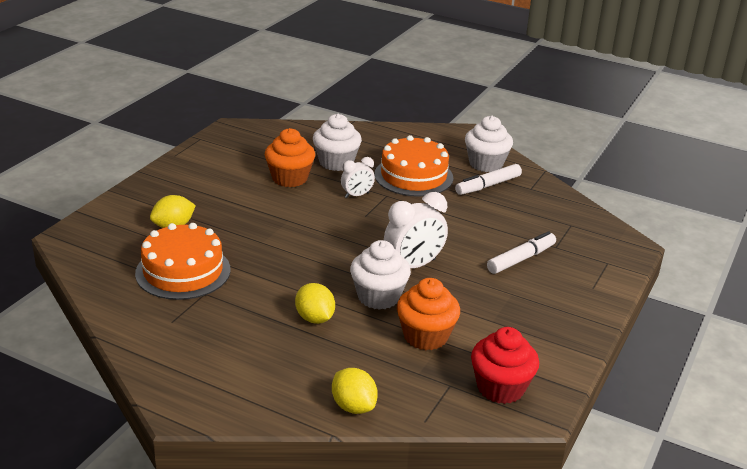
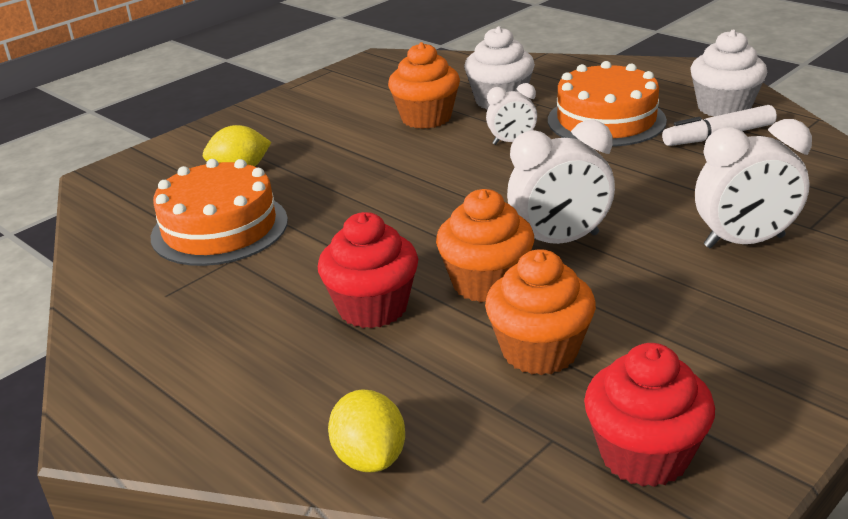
camera: 20 degrees right, 0 degrees up
(315, 318) = (373, 307): yellow lemon -> red cupcake
(378, 297) = (486, 283): white cupcake -> orange cupcake
(521, 259) = (744, 242): white marker -> white clock

